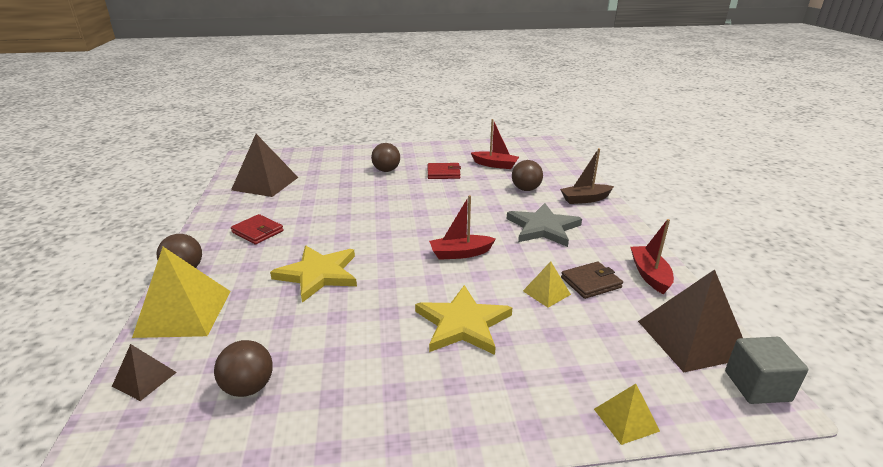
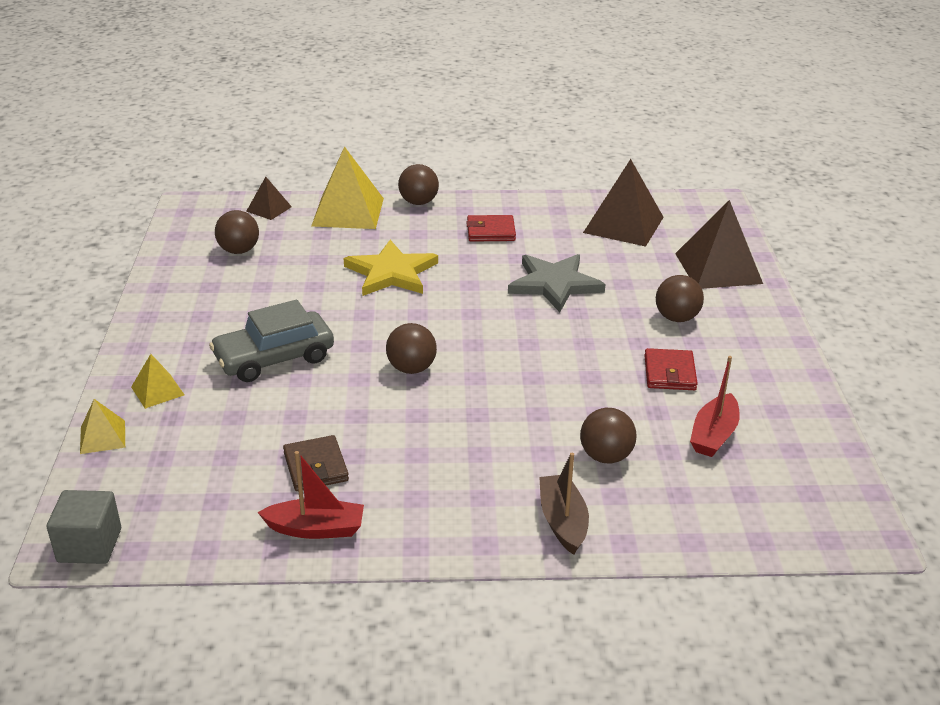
camera: 95 degrees right, 5 degrees up
(258, 232) = (490, 231): red wallet -> red wallet turned 45 degrees clockwise
(460, 253) = (411, 368): red boat -> brown ball
(462, 323) = (274, 358): yellow star -> grey car
(543, 228) = (467, 451): grey star -> grey star (554, 284)
(546, 292) = (307, 425): yellow pyramid -> yellow pyramid (157, 391)
(692, 338) = (179, 522): brown pyramid -> brown pyramid (718, 268)

